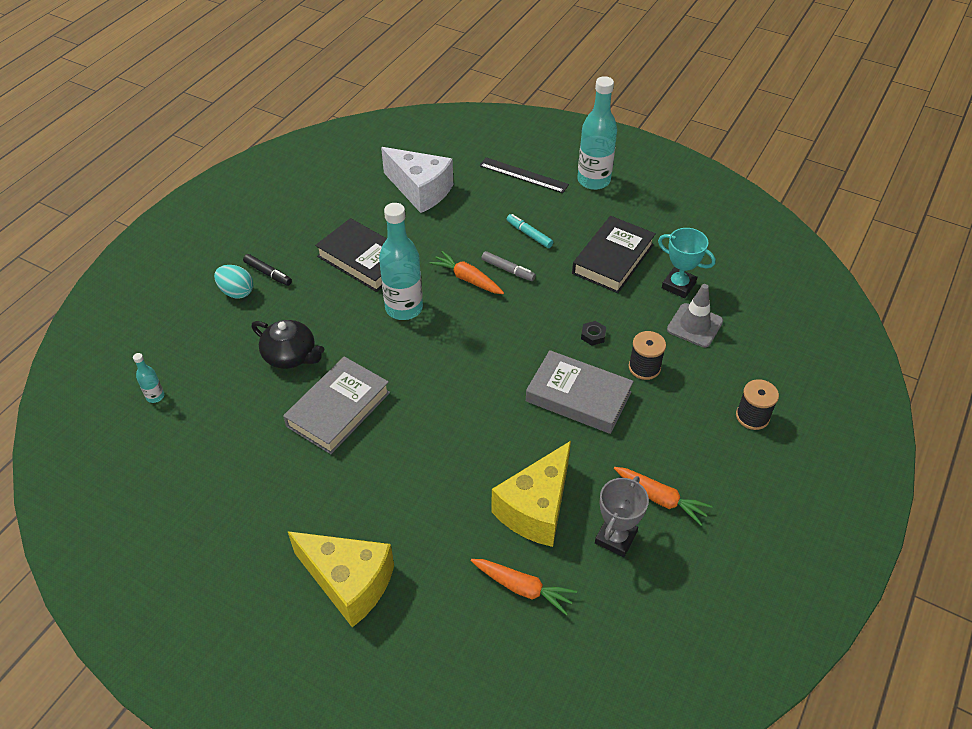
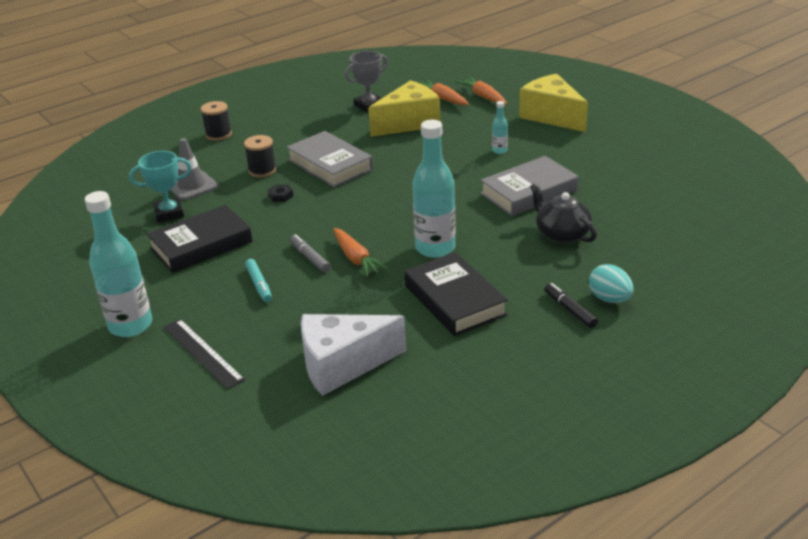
camera: 155 degrees left, 15 degrees down
(155, 396) = (698, 230): turquoise bottle -> turquoise bottle (499, 150)
(420, 190) = (342, 365): white cheese -> white cheese turned 75 degrees counterclockwise
(660, 498) = (324, 114): orange carrot -> orange carrot (483, 96)
(678, 285) = (169, 213): turquoise trophy -> turquoise trophy turned 75 degrees counterclockwise

